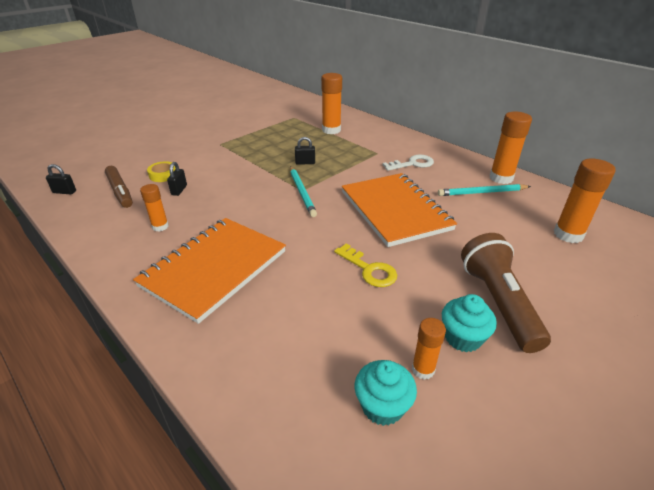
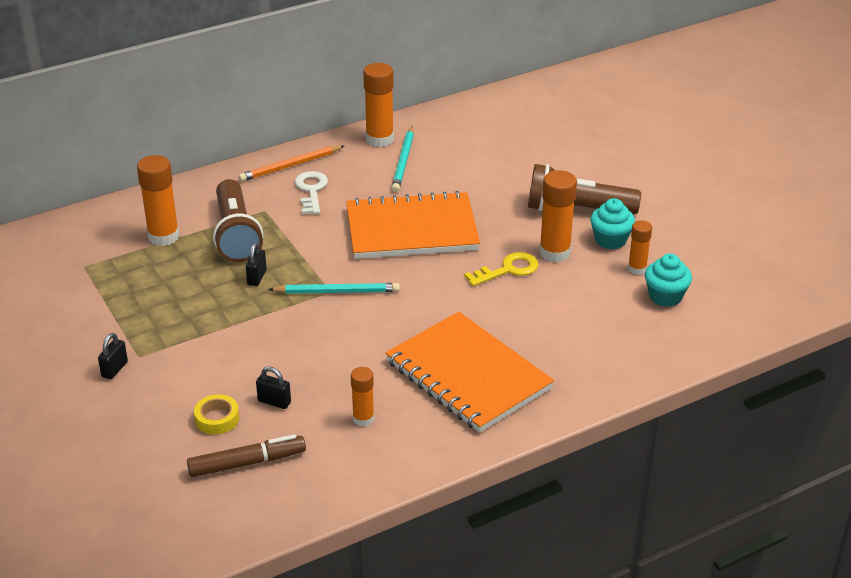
camera: 75 degrees left, 0 degrees up
(64, 192) = (216, 526): black padlock -> black padlock (114, 369)
(345, 149) = (236, 235): none -> brown flashlight
(434, 152) = (290, 166): none -> orange pencil
(568, 234) = (500, 138): orange glue stick -> orange glue stick (555, 252)

